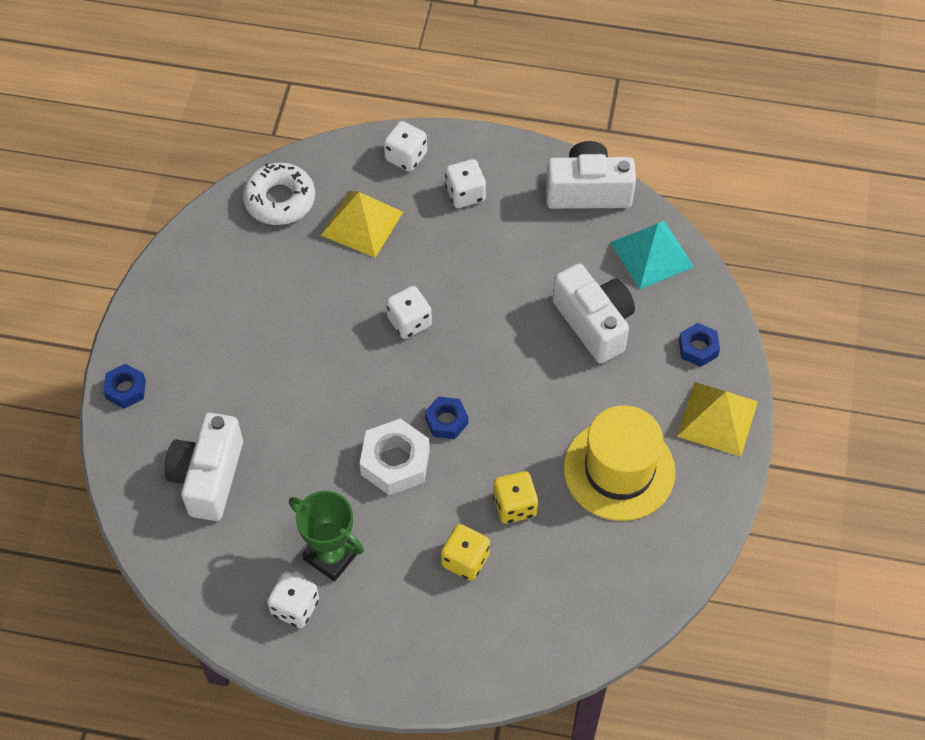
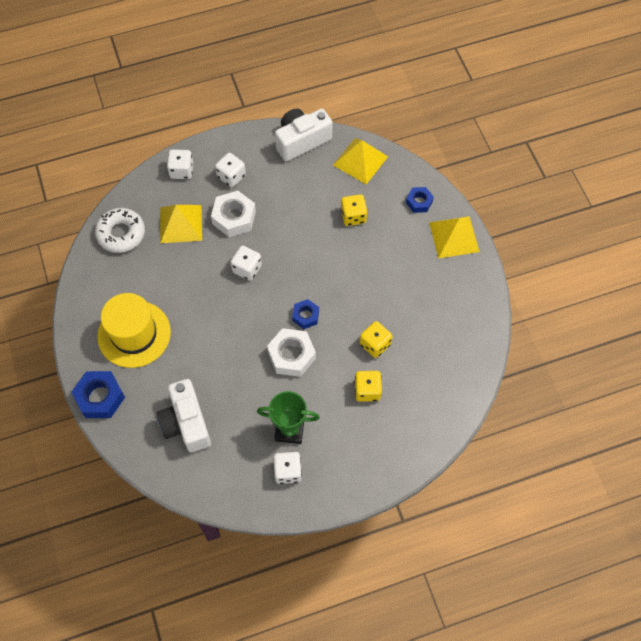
camera: 30 degrees left, 5 degrees up
(126, 389) = (100, 397): blue nut -> blue nut, size x1.66
(434, 248) = (234, 217): none -> white nut
(594, 323) = (353, 216): white camera -> yellow dice
(619, 470) = (419, 293): yellow hat -> yellow hat (134, 334)
(651, 254) = (360, 160): turquoise pyramid -> yellow pyramid

